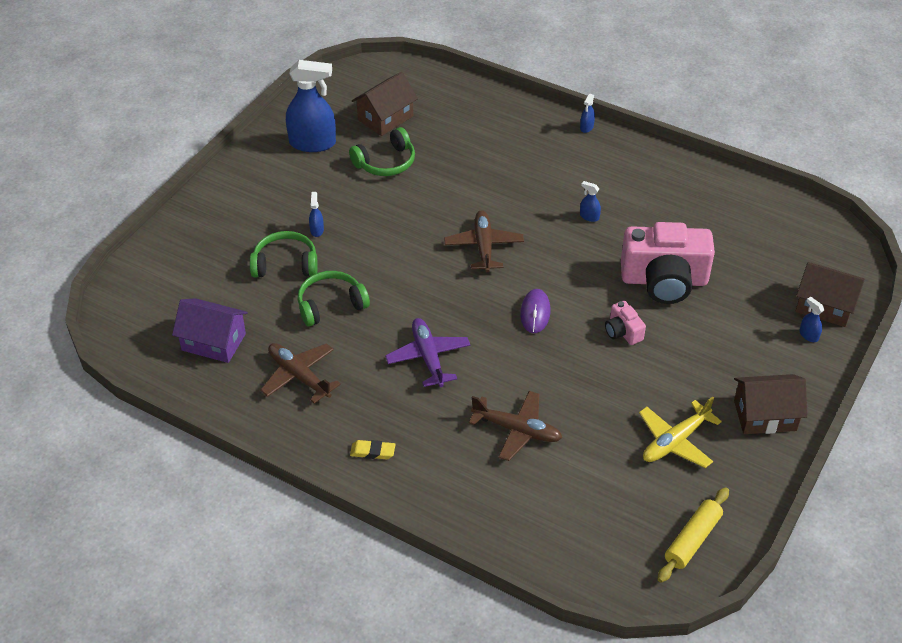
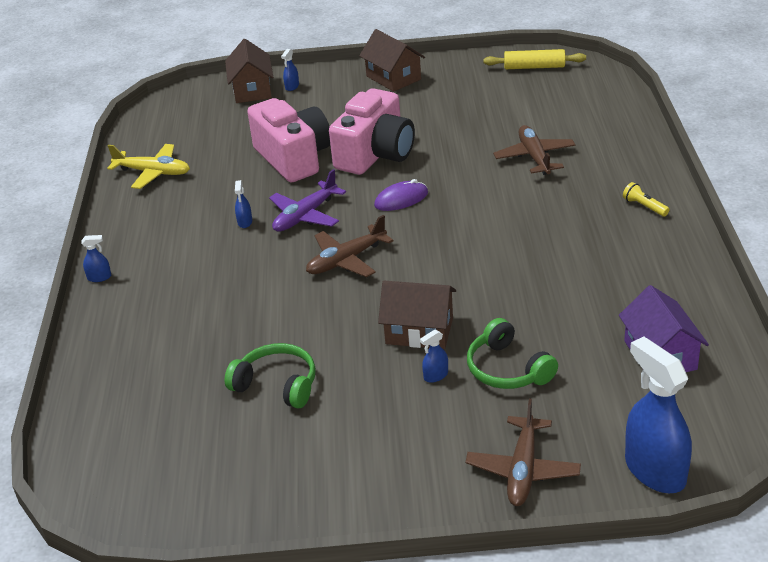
camera: 120 degrees left, 10 degrees down
(299, 376) = (626, 282): brown plane -> brown plane (523, 470)
(312, 143) = (293, 464): blue spray bottle -> blue spray bottle (654, 471)
(331, 305) = (524, 309): green headphones -> none
(372, 452) = (644, 206): yellow eraser -> yellow flashlight
(385, 118) = (193, 428): brown house -> brown house (419, 331)
(428, 357) = (516, 227): purple plane -> purple plane (305, 216)
(623, 332) = (375, 154): pink camera -> pink camera, size x2.22
(675, 441) = (460, 98): yellow plane -> yellow plane (153, 173)

